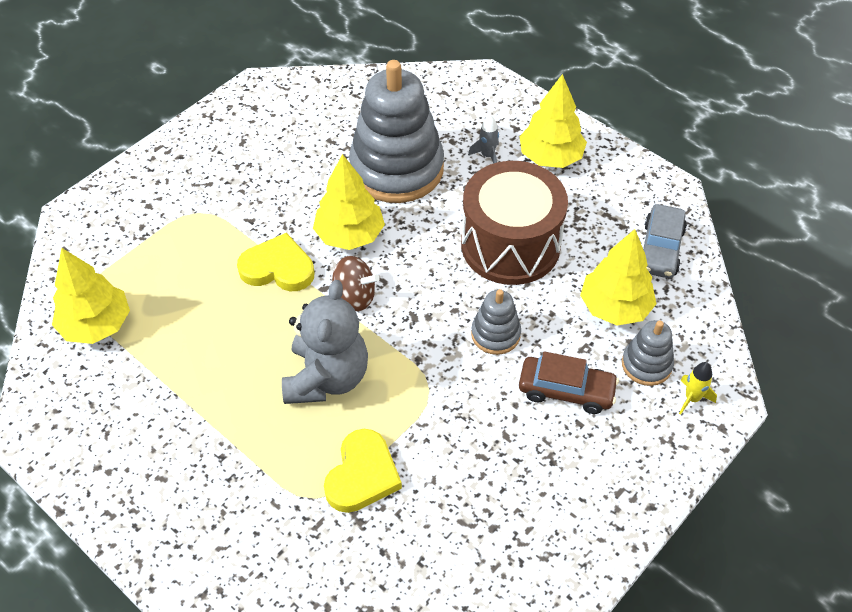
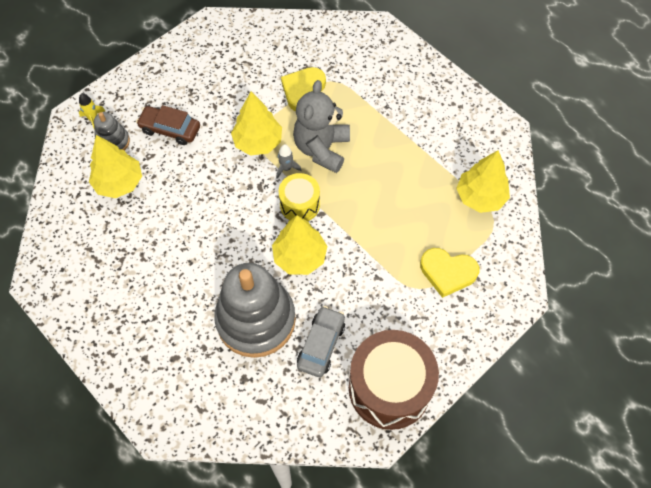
camera: 175 degrees left, 10 degrees up
(278, 268) = (354, 232): yellow heart -> yellow heart (447, 272)
(354, 297) = (300, 205): brown spinning top -> yellow drum
(487, 156) = (177, 328): grey rocket -> grey rocket (286, 168)
(495, 334) = (206, 169): grey stacking toy -> none
(510, 245) = (179, 238): brown drum -> brown drum (389, 388)
(550, 157) = (124, 322): yellow tree -> yellow tree (258, 142)
(660, 249) = (69, 226): grey car -> grey car (321, 345)

